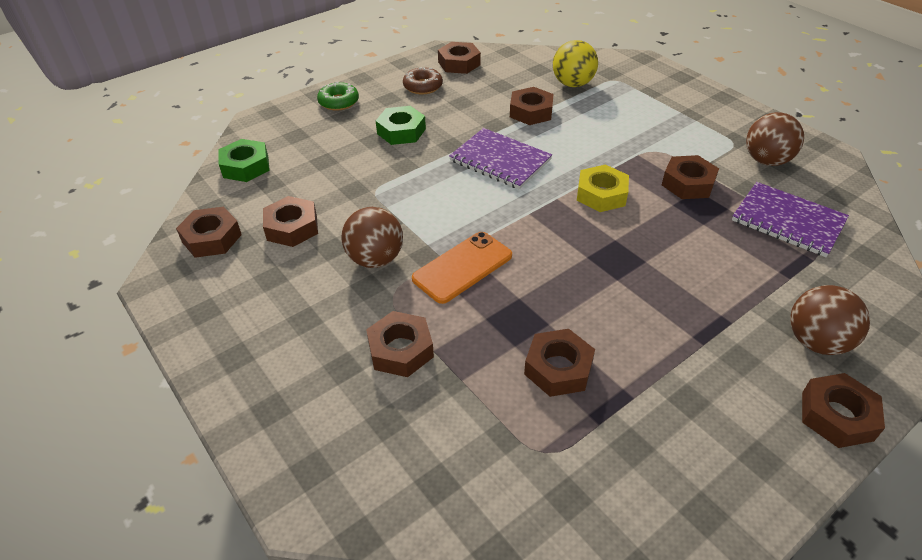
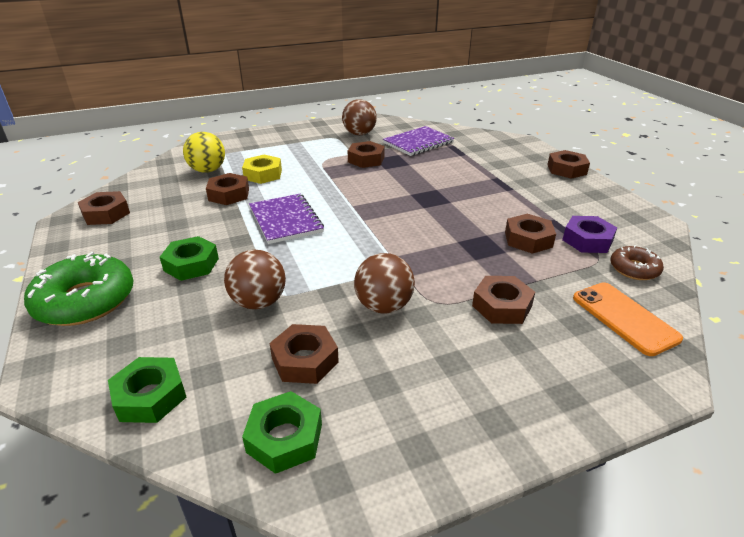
camera: 75 degrees left, 10 degrees down
(212, 238) = (284, 438): brown nut -> green nut
(339, 102) = (85, 300): green donut -> green donut, size x1.84
(423, 86) = (122, 240): brown donut -> brown donut (634, 269)
(462, 267) = (413, 260): orange phone -> orange phone (624, 318)
(500, 160) = (285, 220): purple notebook -> purple notebook turned 75 degrees counterclockwise
(589, 439) = (587, 240): none -> purple nut
(601, 194) = (359, 189): yellow nut -> yellow nut (263, 174)
(816, 342) = (515, 161): brown ball -> brown ball (259, 302)

